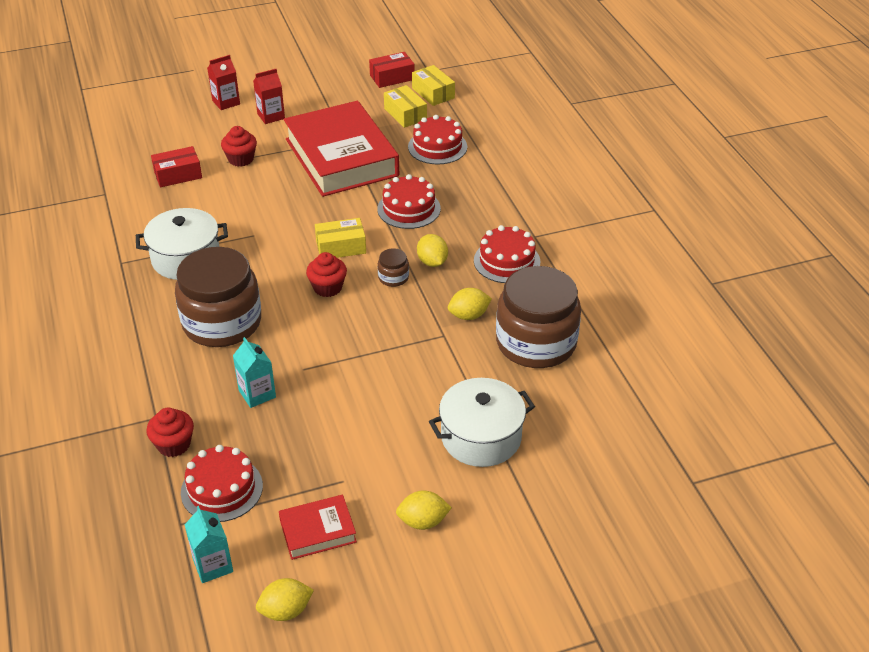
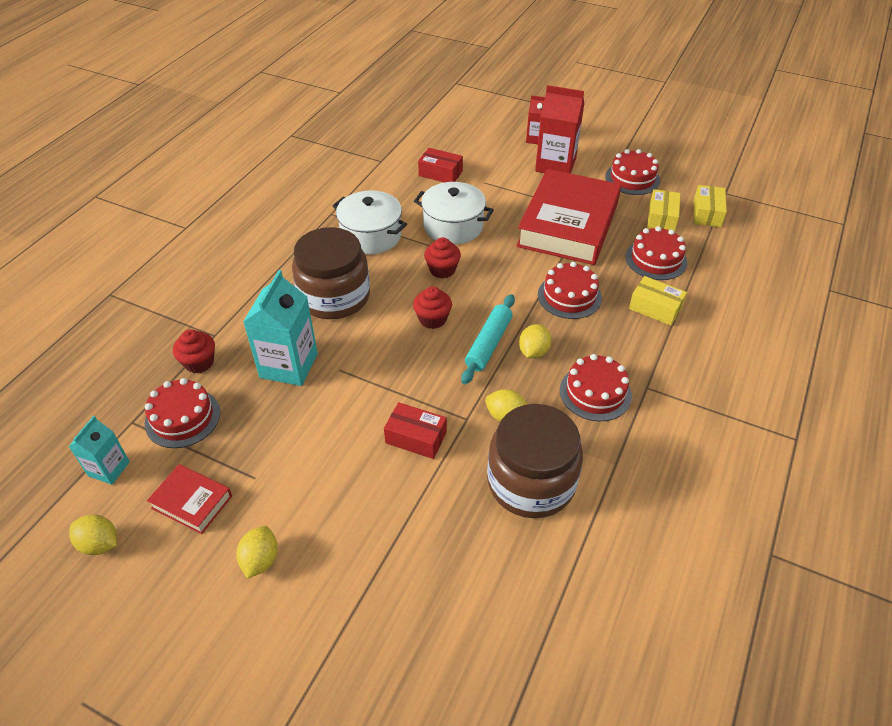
camera: 45 degrees right, 5 degrees up
(241, 159) = (495, 185): red cupcake -> red cupcake (442, 270)
(257, 394) = (289, 365): turquoise carton -> turquoise carton, size x1.73
(271, 116) = (555, 165): red carton -> red carton, size x1.73
(341, 247) = (481, 294): yellow box -> yellow box (655, 308)
(346, 95) = (632, 178): none -> red cake
(392, 77) = (687, 183): red box -> red box (416, 438)
(393, 277) = (488, 344): brown jar -> turquoise rolling pin
(423, 521) = (260, 560): yellow lemon -> yellow lemon turned 60 degrees clockwise
(481, 437) = (386, 528): white pot -> white pot (453, 226)

